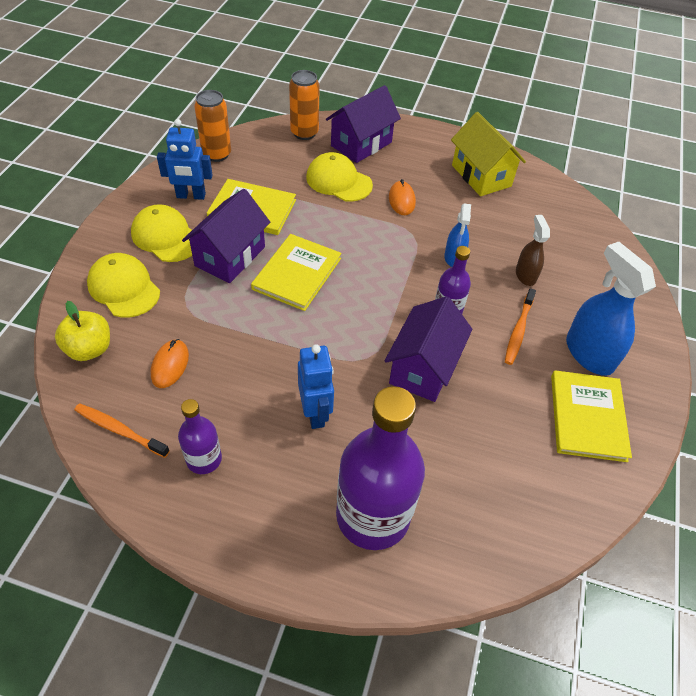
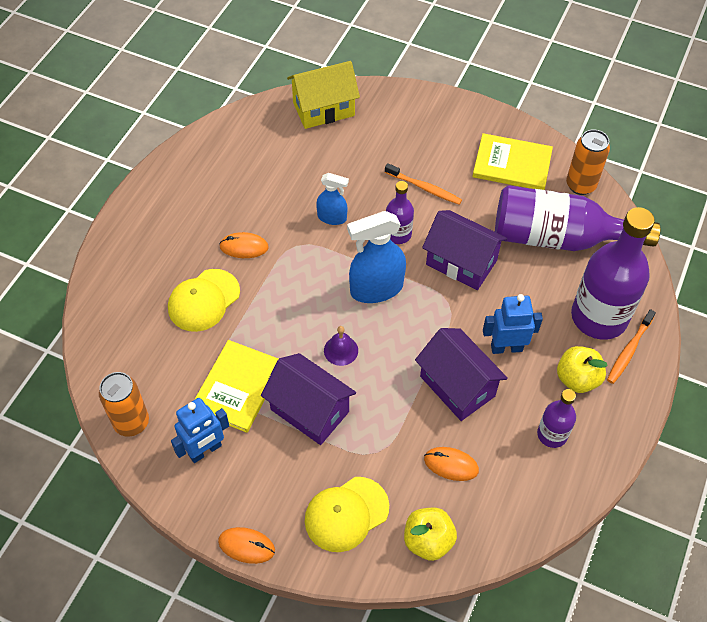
camera: 80 degrees left, 5 degrees up
(101, 227) = (246, 546): none -> orange mouse
(120, 430) = (523, 504): orange toothbrush -> orange toothbrush (629, 350)
(166, 237) = (271, 475): yellow cap -> none
(191, 196) = (205, 450): blue robot -> blue robot turned 45 degrees clockwise
(279, 487) = (577, 379): none -> yellow apple
(297, 274) = (341, 350): yellow book -> purple bell
(304, 133) = (108, 327): orange can -> orange can (580, 185)
(361, 144) = (142, 272): purple house -> purple house (457, 386)
(481, 176) = (216, 173): yellow house -> yellow house (323, 109)
(486, 469) = (558, 238): none -> purple bottle
(525, 275) = (360, 168): brown spray bottle -> none
(589, 353) = (451, 147): blue spray bottle -> blue spray bottle (376, 289)

